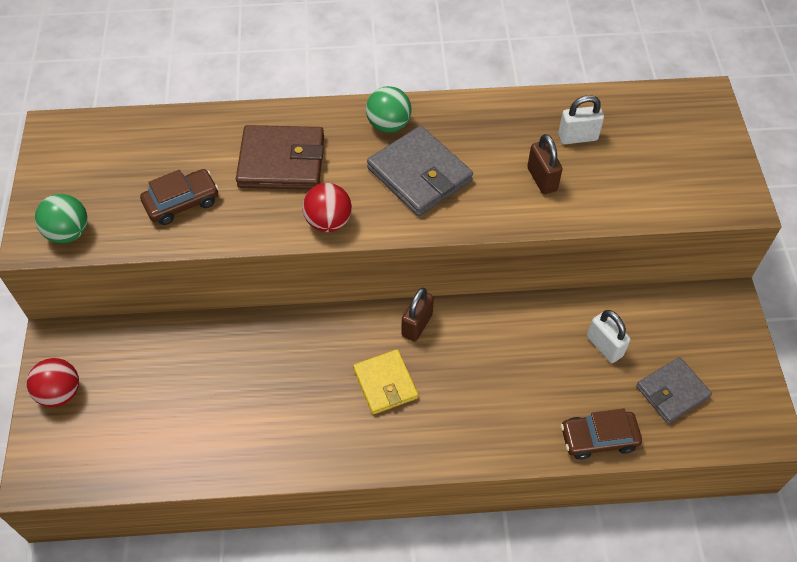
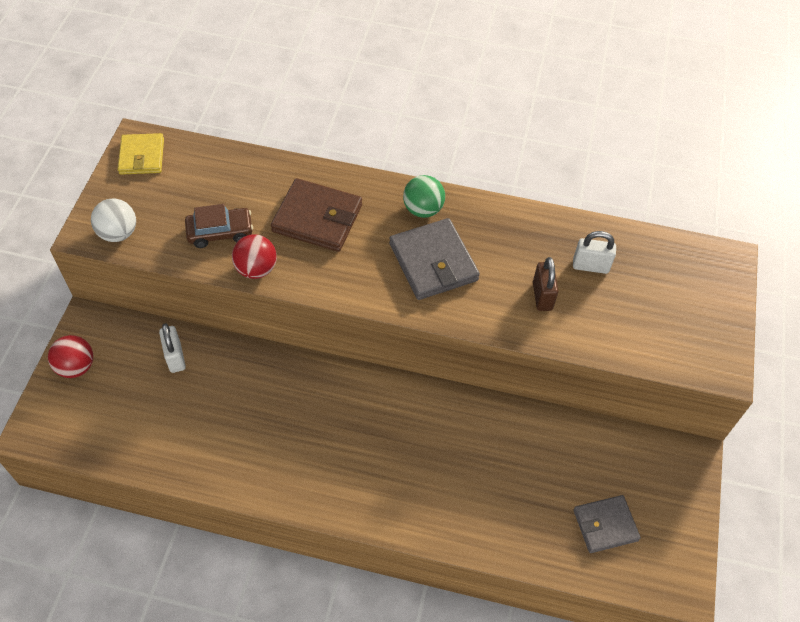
camera: 15 degrees right, 0 degrees up
(68, 232) = (118, 233): green ball -> white ball
(328, 222) = (337, 283): red ball -> red ball (256, 269)
(385, 383) = (349, 440): yellow wallet -> yellow wallet (142, 156)
(417, 325) = (395, 395): brown padlock -> none
(598, 438) = (520, 547): brown car -> none
(604, 346) = (558, 464): white padlock -> white padlock (175, 357)

